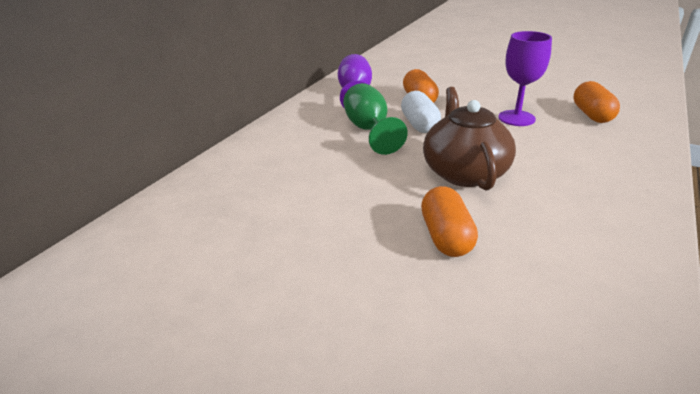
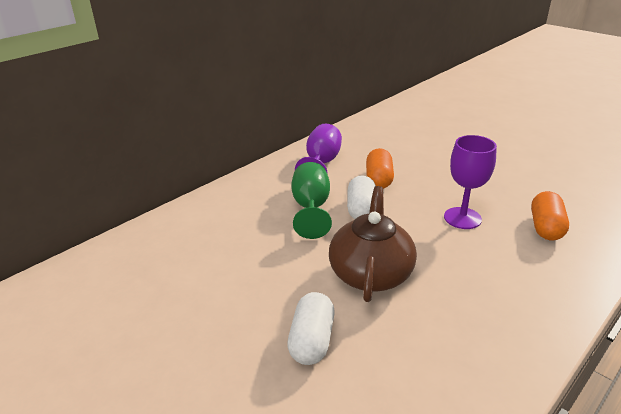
camera: 15 degrees right, 0 degrees up
(446, 237) = (312, 340): orange capsule -> white capsule

